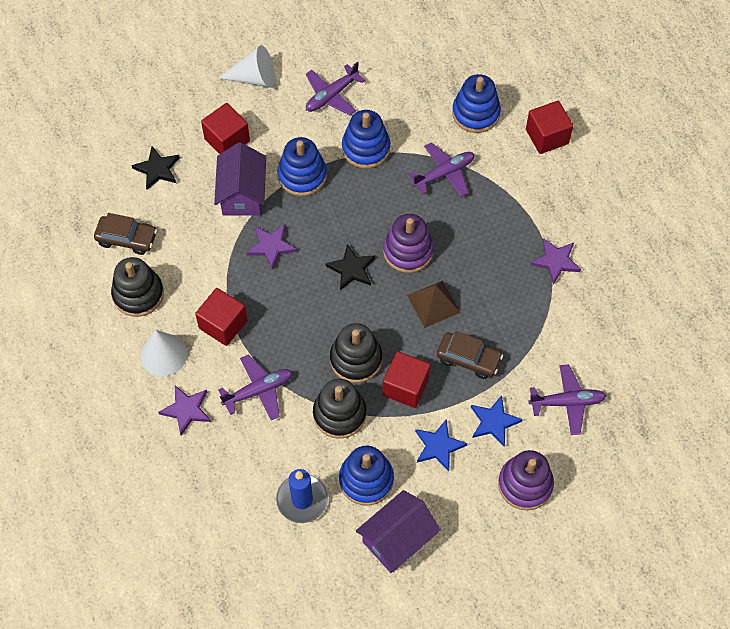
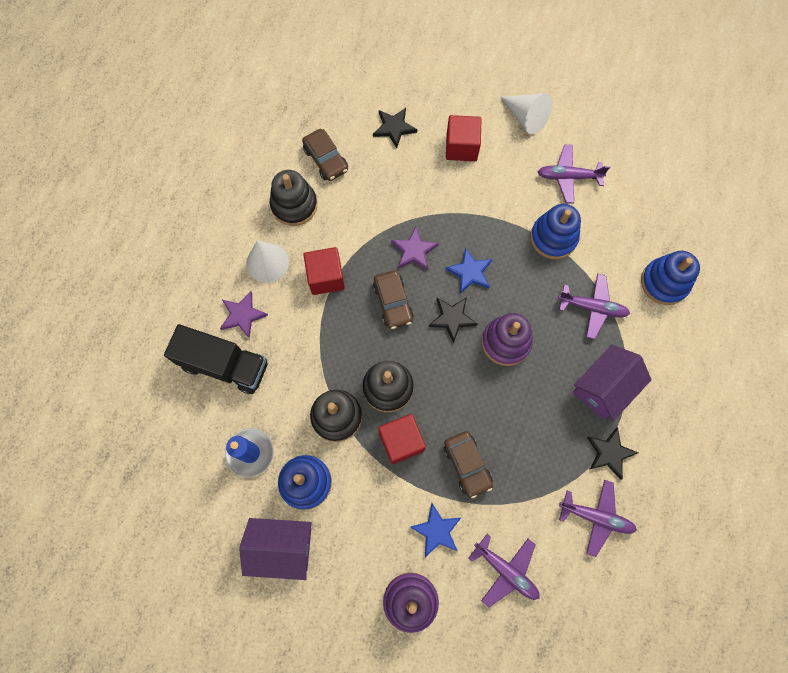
camera: 45 degrees right, 10 degrees up
(212, 458) = (224, 365): none -> black truck
(242, 194) = (433, 195): purple house -> purple house (603, 387)
(258, 390) = (301, 346): purple plane -> purple plane (596, 517)
(295, 297) = (393, 303): none -> brown car
(302, 175) = (487, 218): blue stacking toy -> none
(433, 304) = (484, 399): brown pyramid -> none
(438, 446) = (379, 508): blue star -> blue star (470, 272)
(547, 136) = (703, 349): red cube -> none
(555, 261) = (609, 453): purple star -> black star

